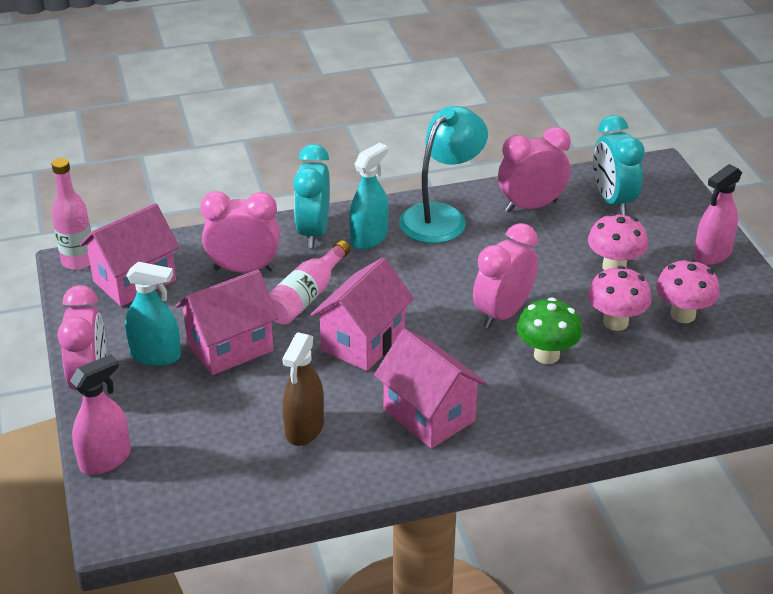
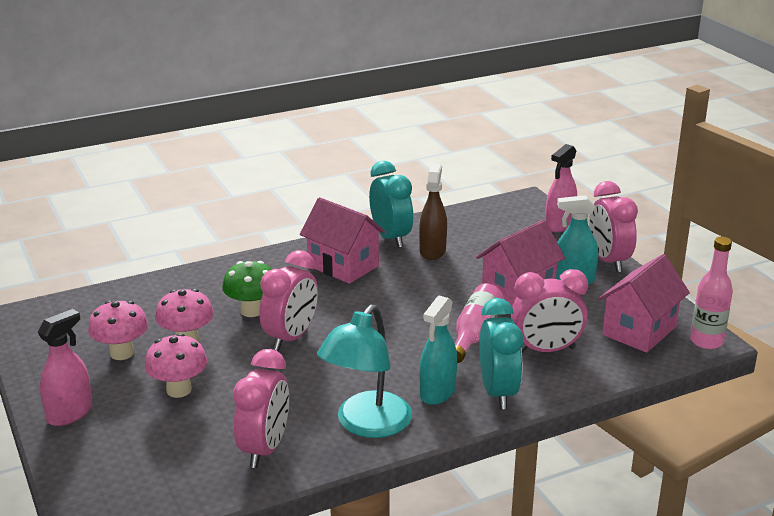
camera: 170 degrees right, 10 degrees down
(363, 342) = (410, 305): pink house -> none
(531, 206) = (264, 449): pink clock -> pink clock turned 45 degrees counterclockwise
(612, 201) = (166, 467): turquoise clock -> turquoise clock (391, 238)

